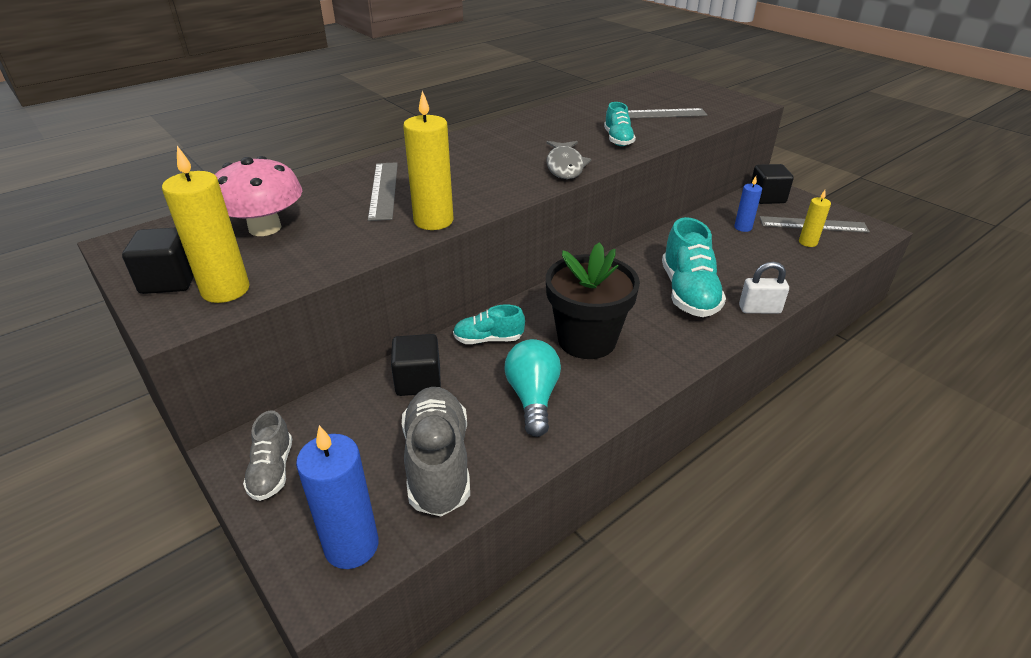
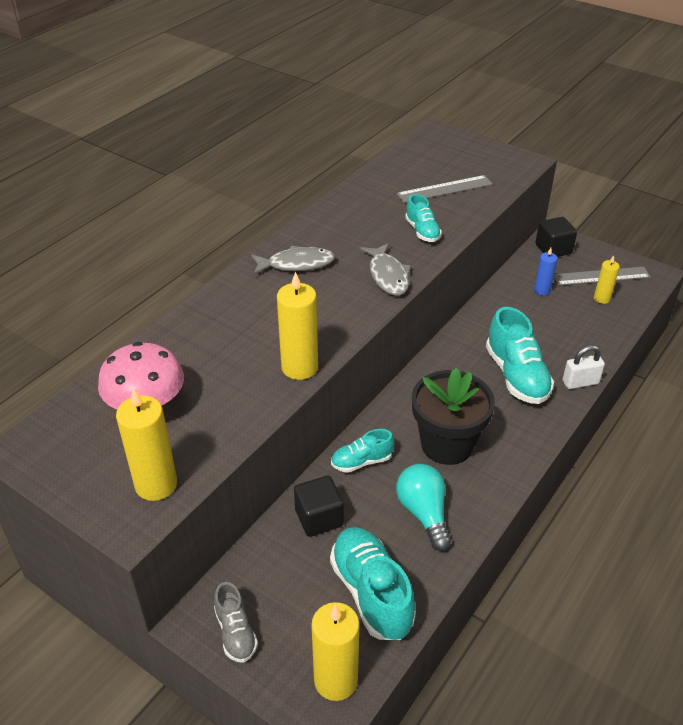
camera: 15 degrees left, 5 degrees up
(170, 280) = (97, 484): black cube -> none
(351, 546) = (336, 680): blue candle -> yellow candle
(384, 190) = (233, 336): grey ruler -> none
(438, 463) = (371, 593): grey shoe -> turquoise shoe
(479, 148) = (296, 264): none -> grey fish

